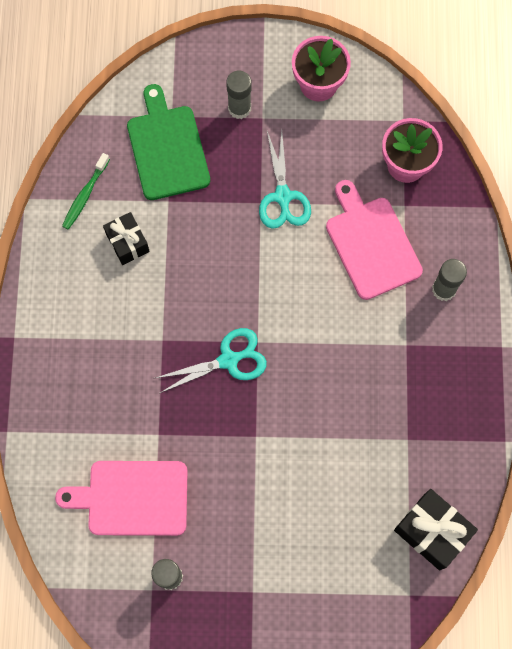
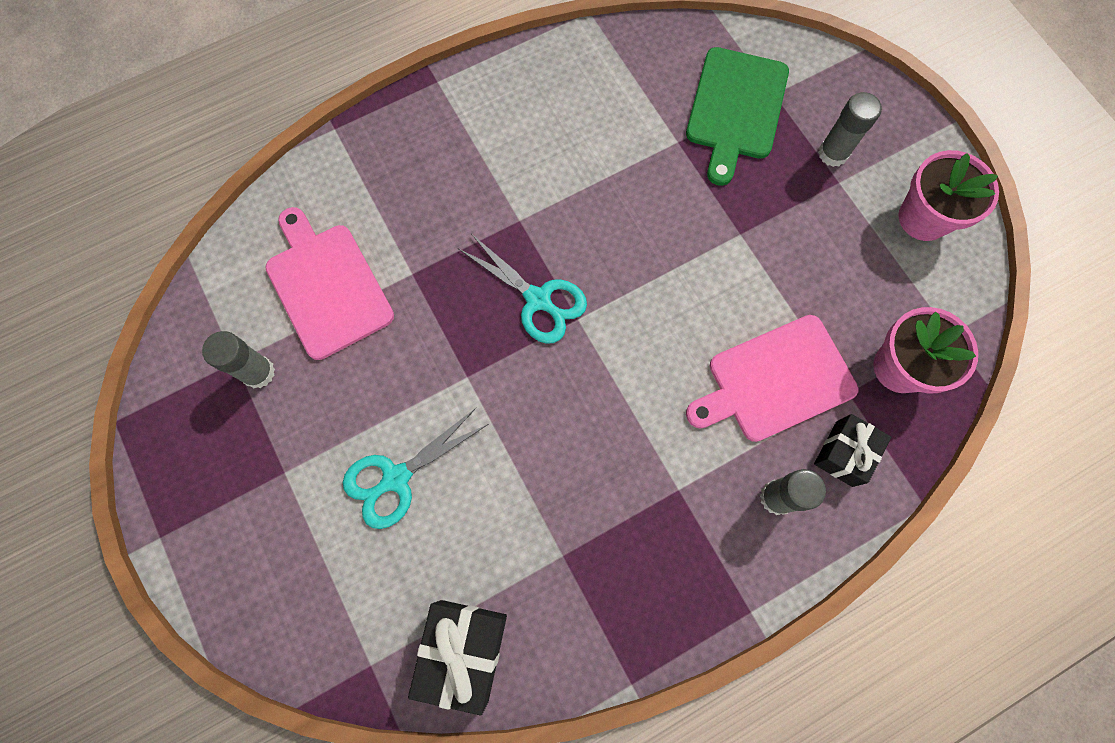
camera: 60 degrees right, 0 degrees up
(85, 195) = (630, 62): green toothbrush -> none
(127, 243) = (605, 128): black gift -> black gift (844, 453)
(167, 148) = (735, 109): green cutting board -> green cutting board turned 150 degrees clockwise
(283, 197) = (763, 253): turquoise scissors -> turquoise scissors (396, 478)
(371, 244) = (775, 380): pink cutting board -> pink cutting board turned 150 degrees counterclockwise

